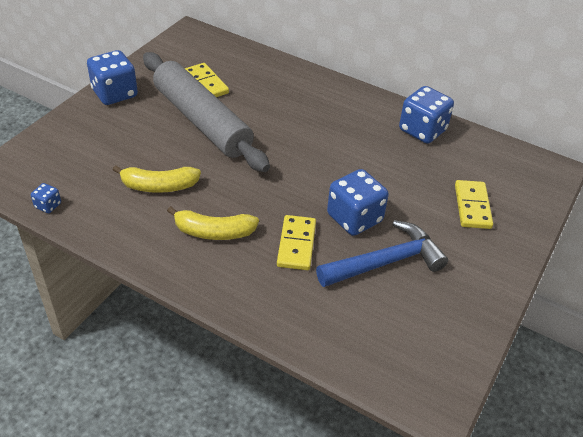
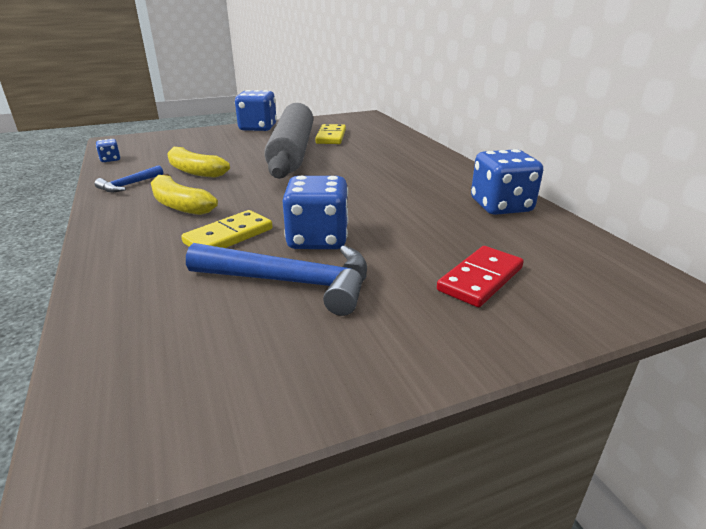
camera: 40 degrees right, 15 degrees down
(130, 230) = (129, 185): none -> blue hammer
(472, 206) = (480, 279): yellow domino -> red domino

